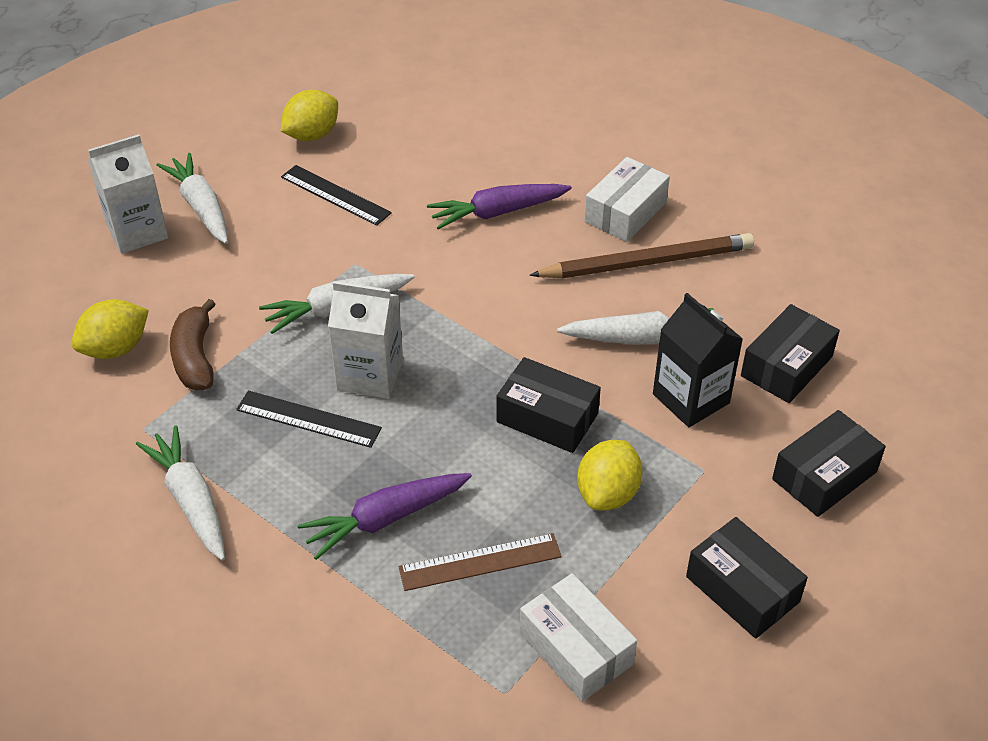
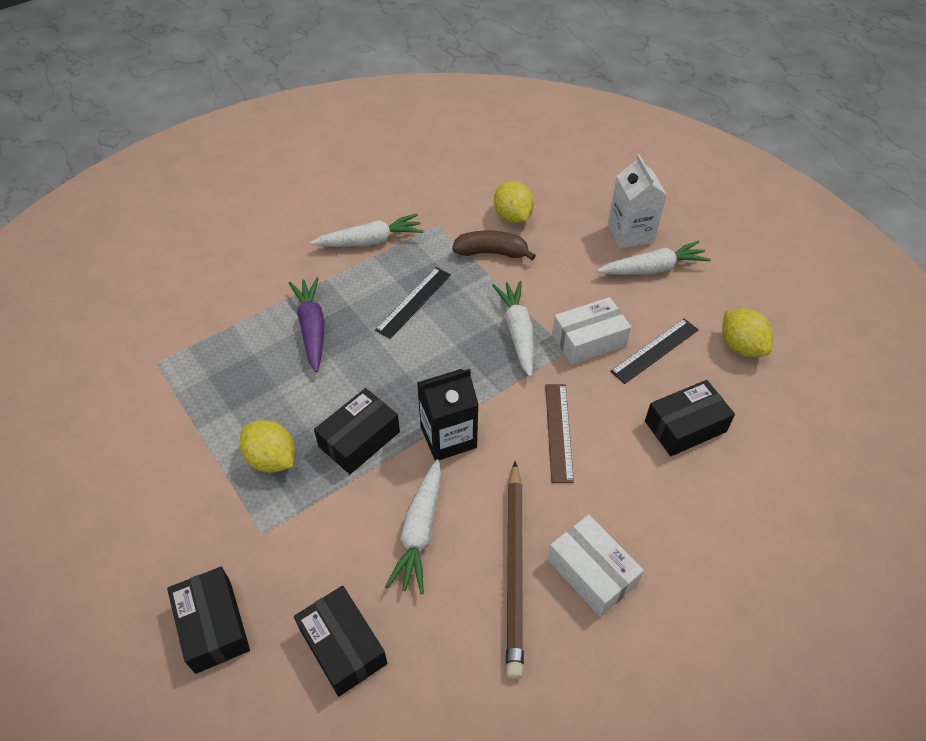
camera: 105 degrees right, 5 degrees up
(370, 375) = (442, 341): white carton -> none
(480, 562) = (254, 370): brown ruler -> brown ruler (559, 431)
(497, 213) = (611, 461): purple carrot -> none
(576, 648) = (163, 406): white box -> white box (589, 340)
(691, 398) = (337, 548): black carton -> black carton (448, 437)
(742, 589) = (148, 520): black box -> black box (685, 426)

